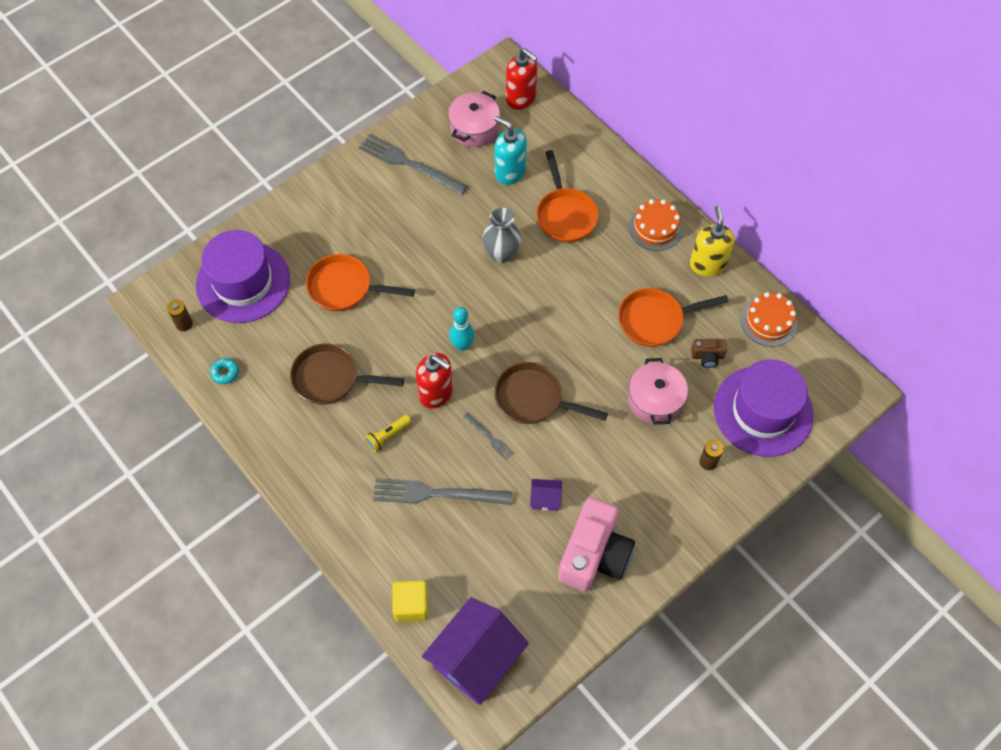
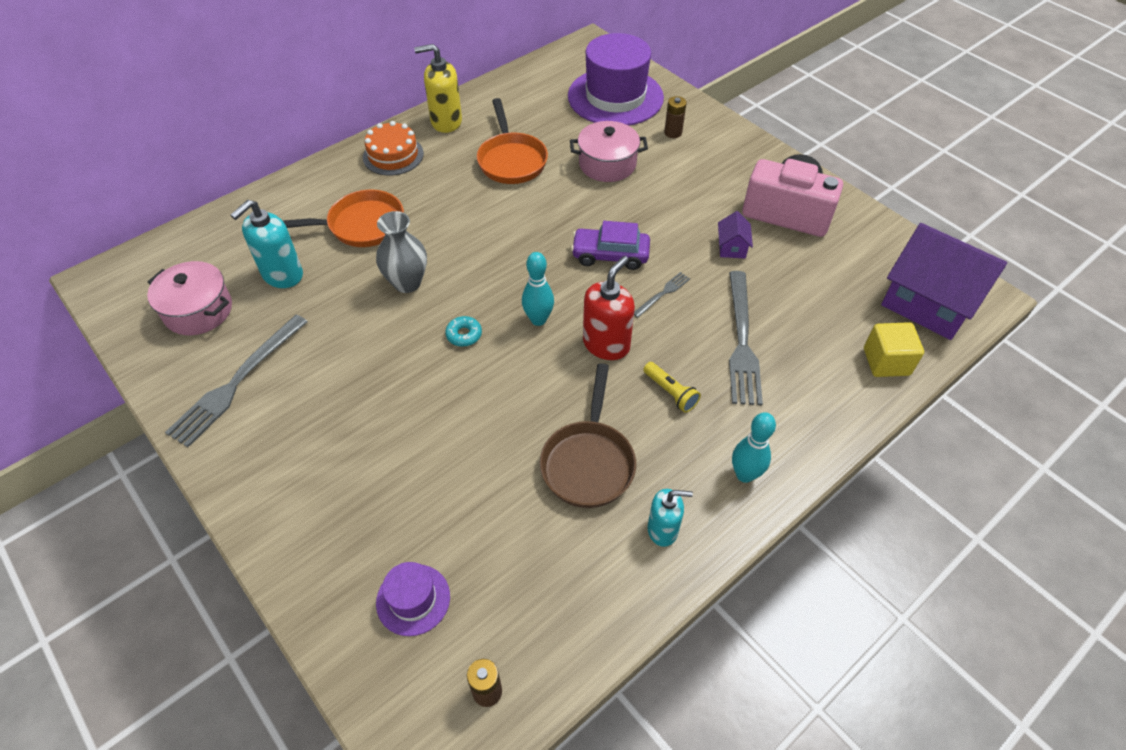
camera: 90 degrees left, 10 degrees down
(225, 373) = (581, 611): turquoise donut -> turquoise donut (464, 335)
(243, 282) = (413, 599): purple hat -> purple hat, size x0.47
(275, 423) = (663, 530): none -> turquoise soap dispenser
(313, 480) = (745, 474): none -> turquoise bowling pin
(345, 288) = (439, 452): orange pan -> none
(521, 98) = (164, 263): red soap dispenser -> none
(534, 399) = (610, 255): brown pan -> purple car
(707, 356) = (556, 127): brown camera -> none
(768, 321) = (517, 88): orange cake -> none

